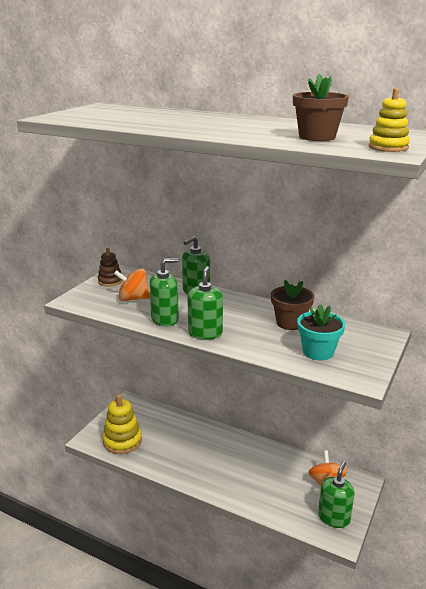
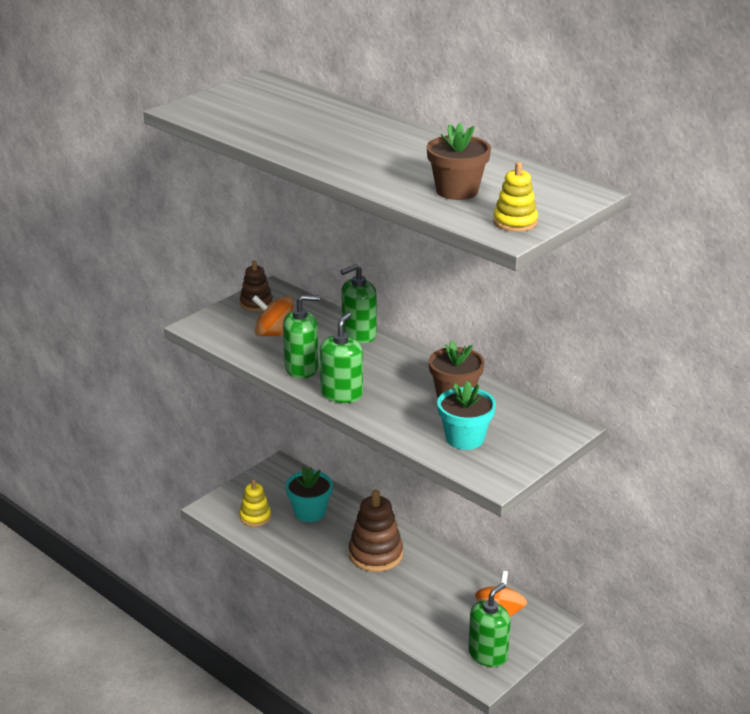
camera: 15 degrees right, 5 degrees up
(122, 441) = (255, 517): yellow stacking toy -> yellow stacking toy, size x0.60
(161, 430) = (310, 512): none -> turquoise flower pot
(219, 454) = (375, 554): none -> brown stacking toy

